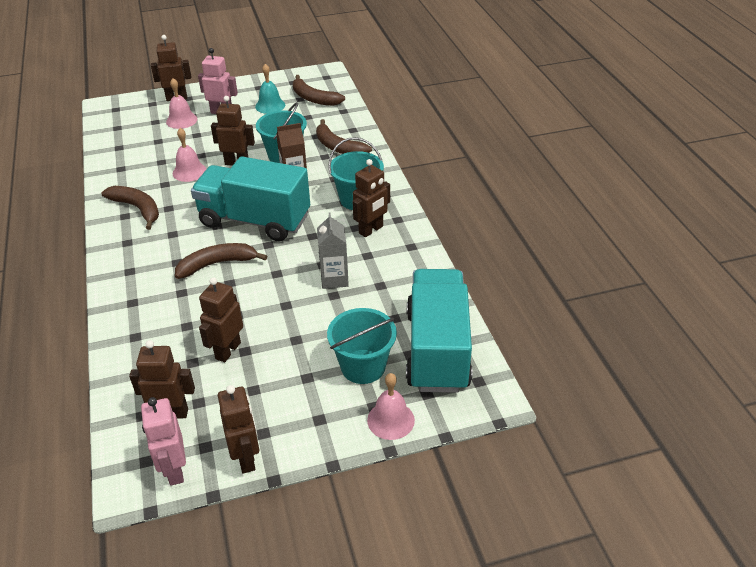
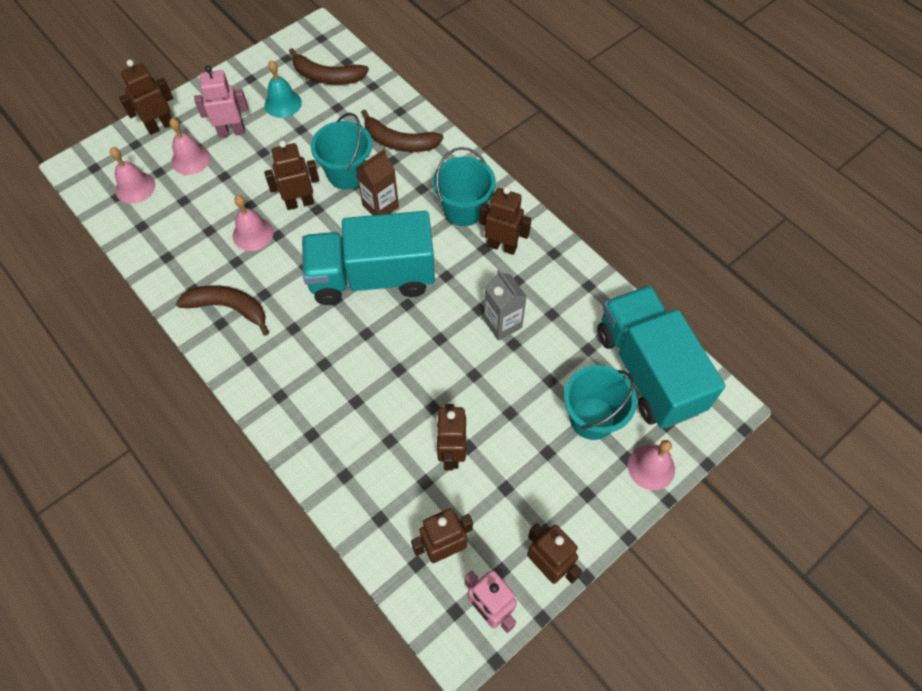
camera: 25 degrees left, 20 degrees up
(132, 126) = (135, 187): none -> pink bell
(217, 264) = (370, 350): brown banana -> none
(371, 230) = (502, 246): brown robot -> brown robot turned 90 degrees counterclockwise

